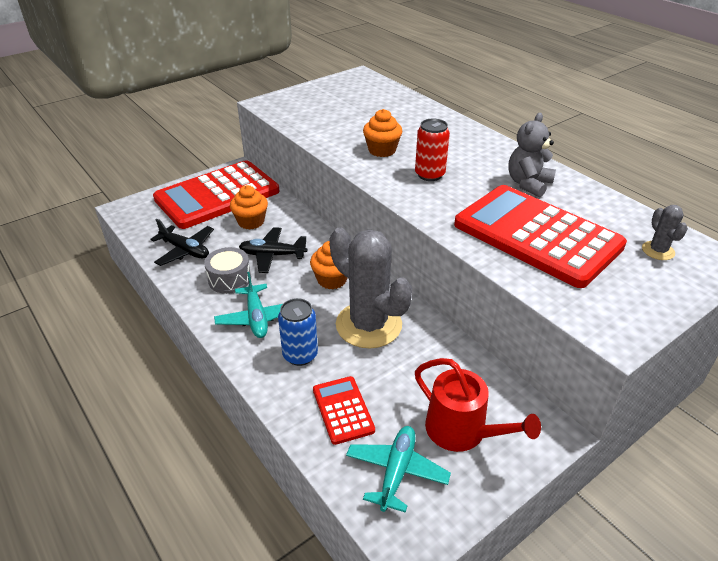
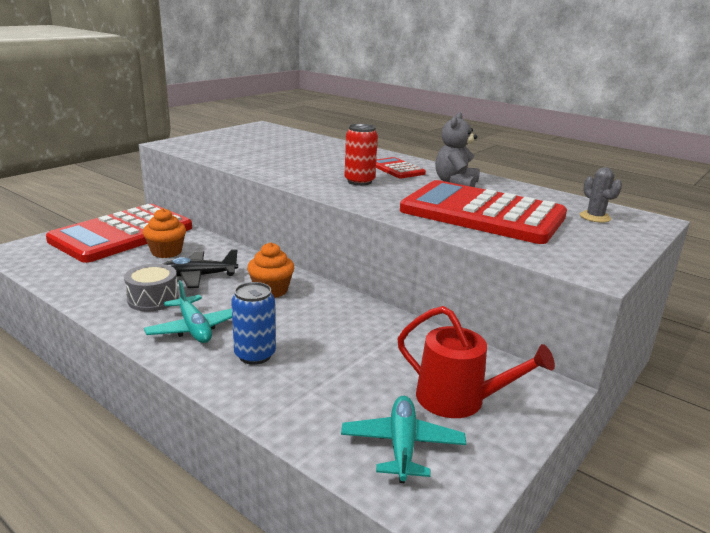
camera: 15 degrees left, 15 degrees down
(185, 250) = (93, 279): black plane -> none
(343, 410) = (320, 397): red calculator -> red calculator (396, 169)
(368, 325) = (324, 323): grey cactus -> none
(382, 150) = (304, 168): orange cupcake -> none

